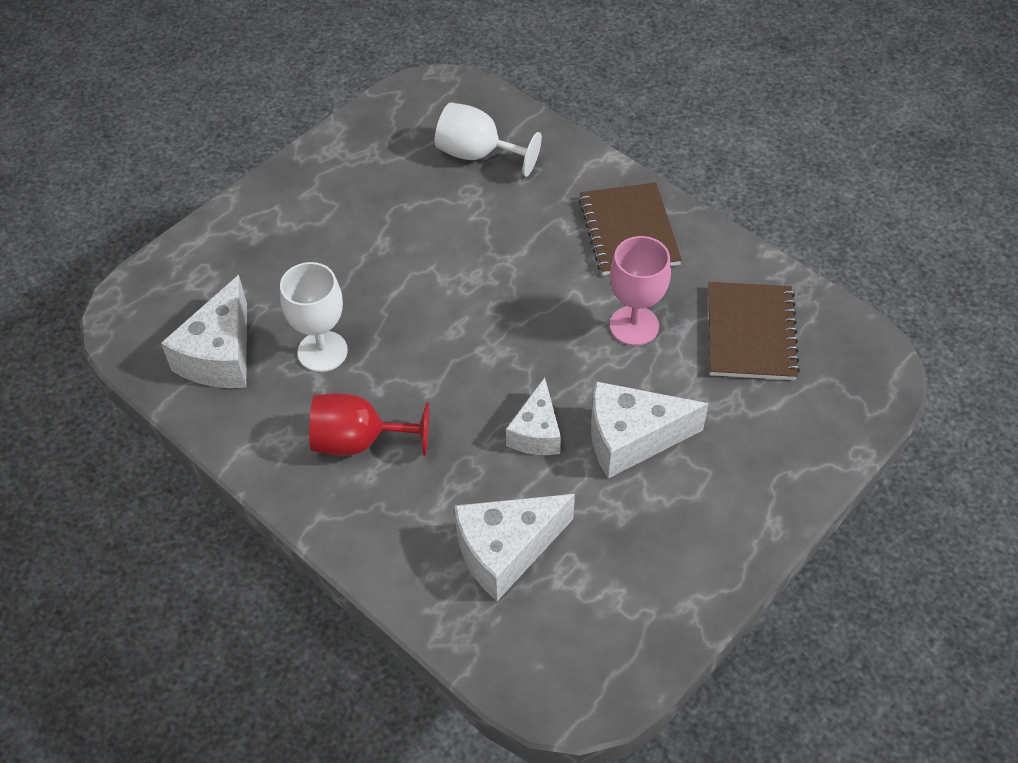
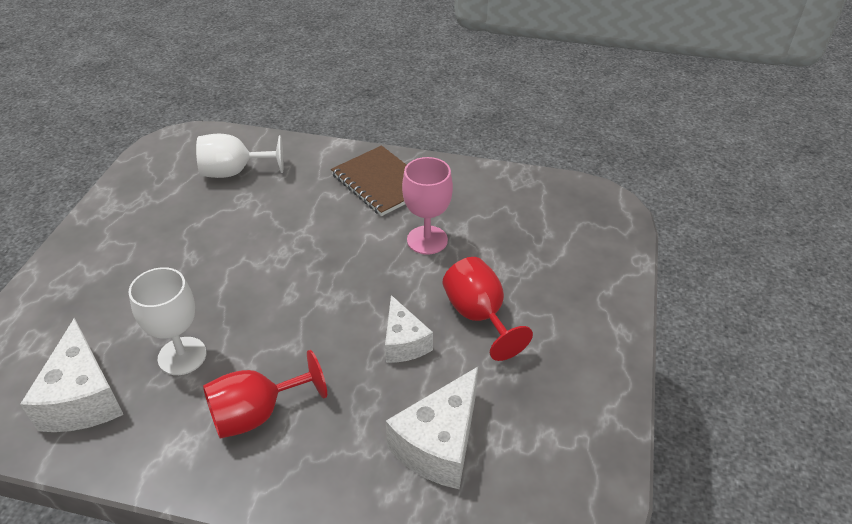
camera: 30 degrees left, 10 degrees down
(631, 439) = (479, 316): white cheese -> red goblet
(750, 333) = (511, 214): brown notebook -> none

